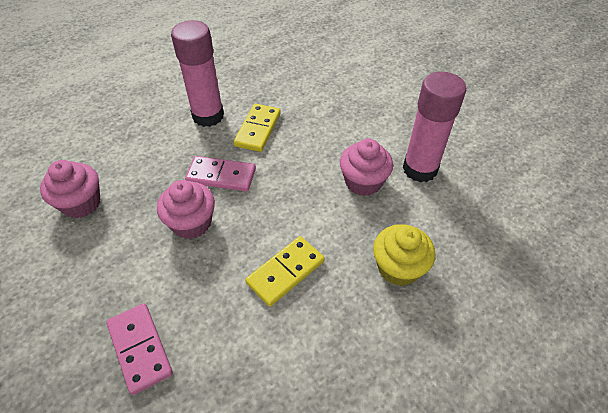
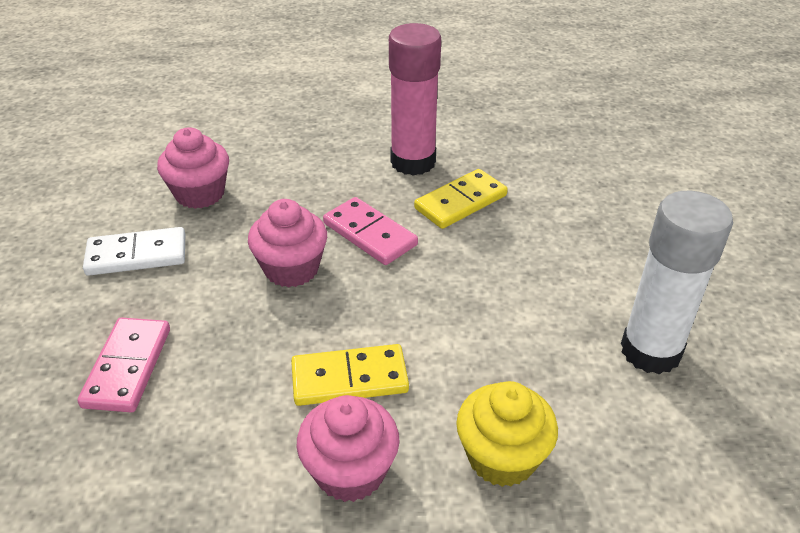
camera: 35 degrees right, 10 degrees down
(74, 270) = (137, 255): none -> white domino
(363, 182) = (548, 327): pink cupcake -> pink cupcake (350, 471)
(420, 169) = (650, 351): pink glue stick -> white glue stick

